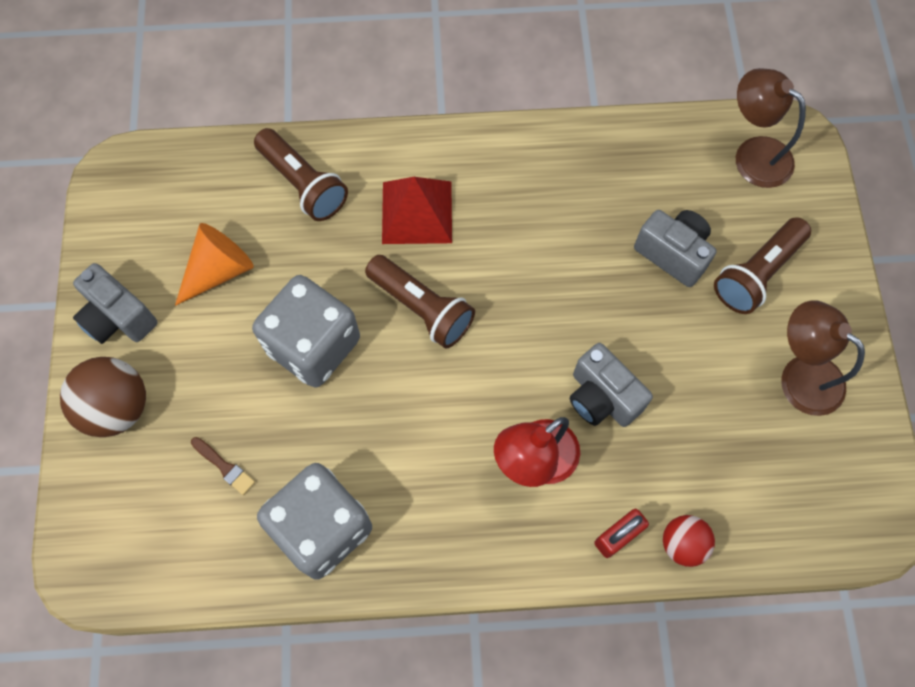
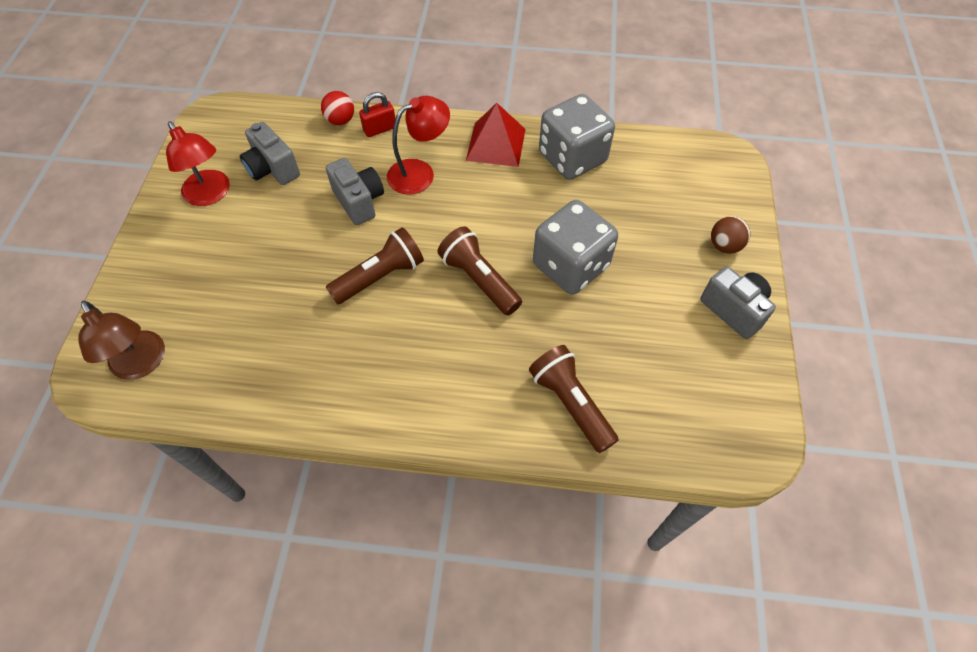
camera: 170 degrees left, 10 degrees down
(117, 407) = (724, 246): brown ball -> brown ball, size x0.61
(219, 270) = (650, 335): orange cone -> none
(224, 467) = (640, 199): brown brush -> none
(417, 212) = (467, 359): red pyramid -> red pyramid (496, 144)
(673, 254) = (259, 290): grey camera -> grey camera (273, 169)
(756, 273) = (200, 265): brown flashlight -> brown flashlight (380, 277)
(800, 375) = (210, 195): brown lamp -> red lamp

